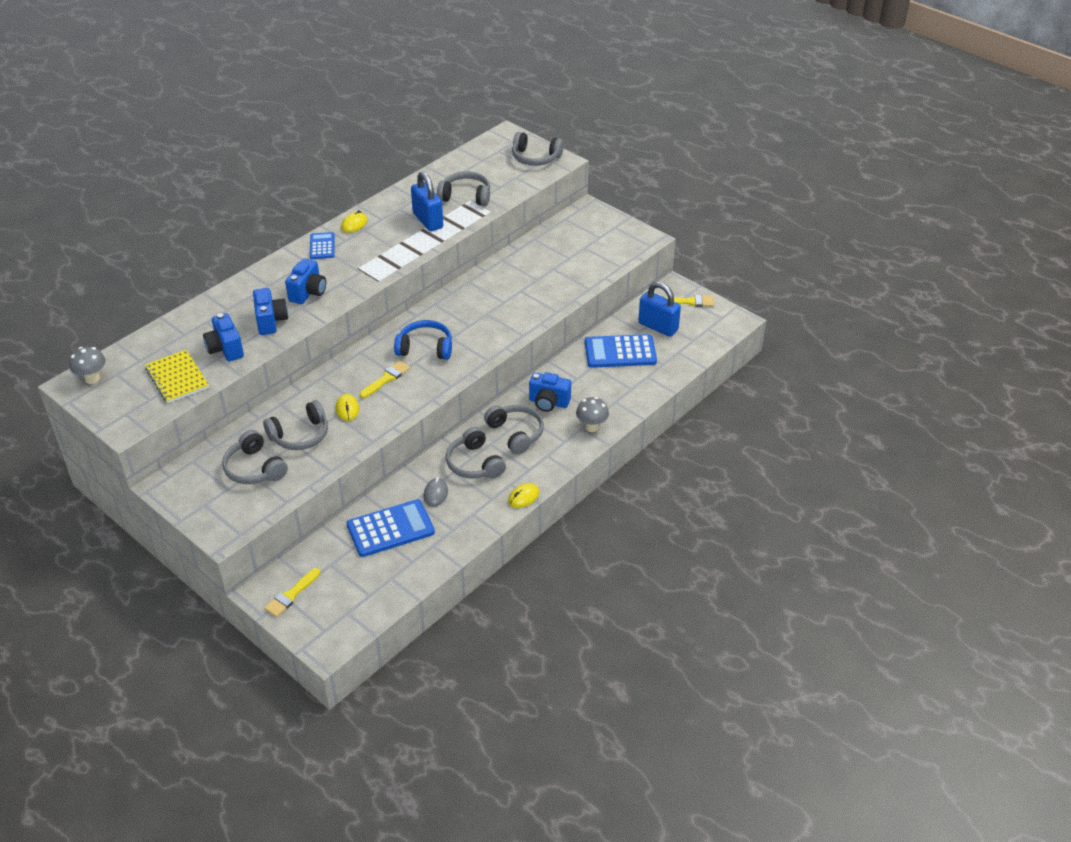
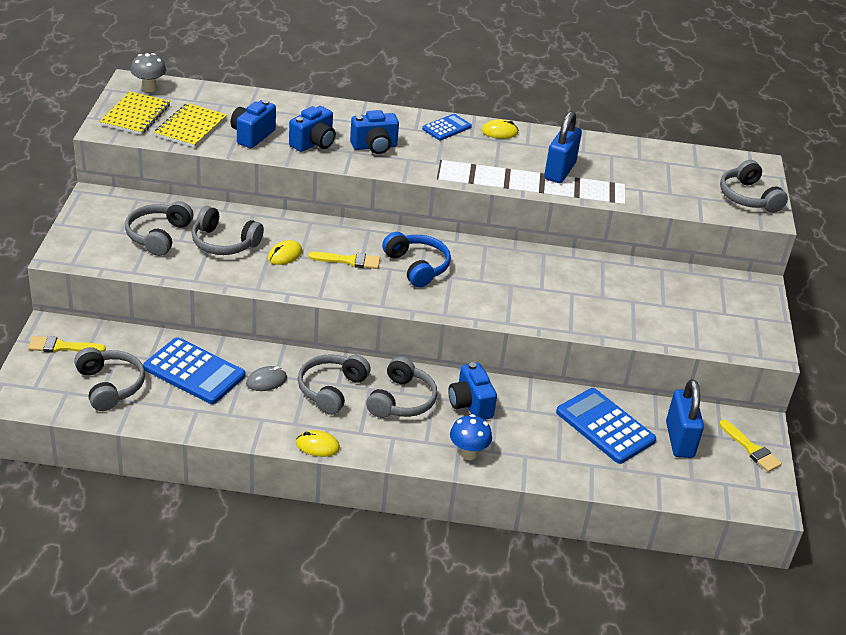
camera: 50 degrees right, 5 degrees down
(124, 403) = (135, 115): none -> yellow notebook
(465, 196) = (626, 179): grey headphones -> grey headphones (110, 386)
(591, 427) = (468, 453): grey mushroom -> blue mushroom

